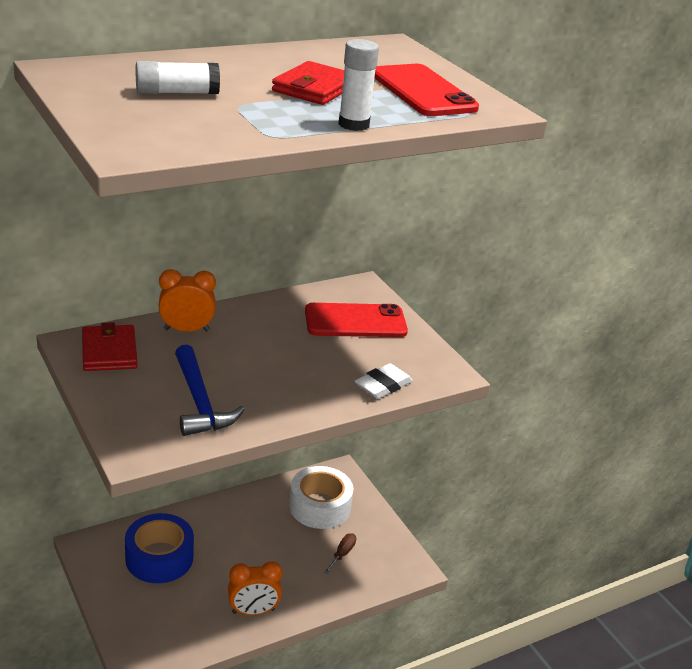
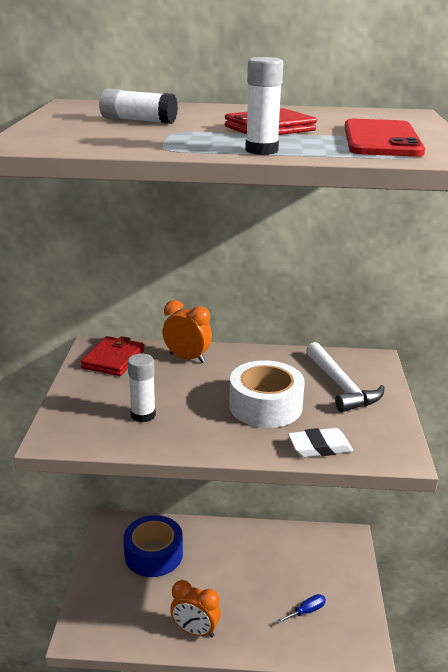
camera: 35 degrees right, 5 degrees down
(200, 402) = (143, 415): blue hammer -> white glue stick
(320, 506) = (312, 561): white tape -> white tape (265, 406)
(342, 554) = (306, 611): brown screwdriver -> blue screwdriver
(355, 321) = (341, 386): red phone -> white hammer

